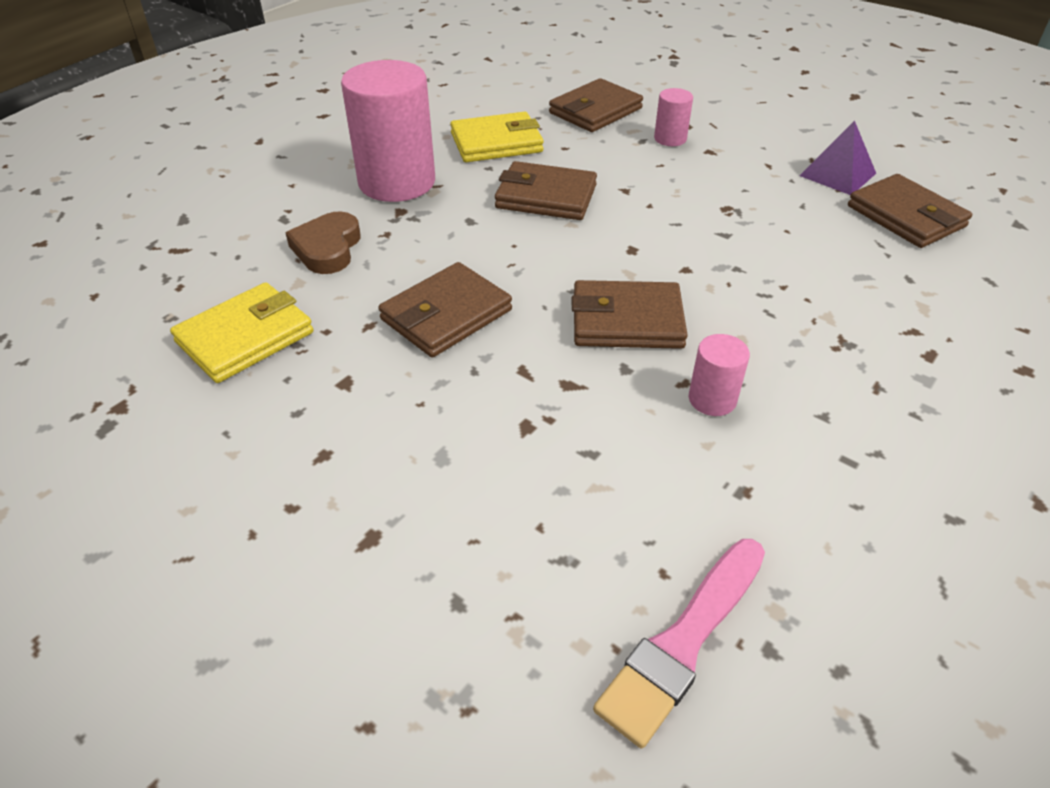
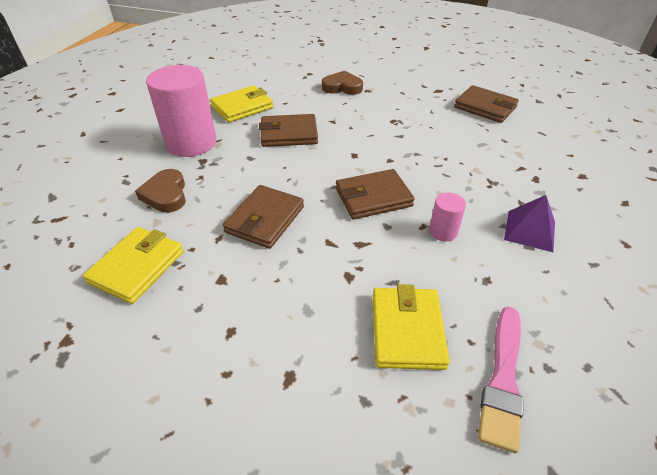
camera: 20 degrees left, 0 degrees up
(572, 527) = (407, 330): none -> yellow wallet
(595, 111) = (291, 78): brown wallet -> none
(670, 139) = (342, 87): pink cylinder -> brown heart
(837, 174) = (440, 91): purple pyramid -> purple pyramid (529, 230)

